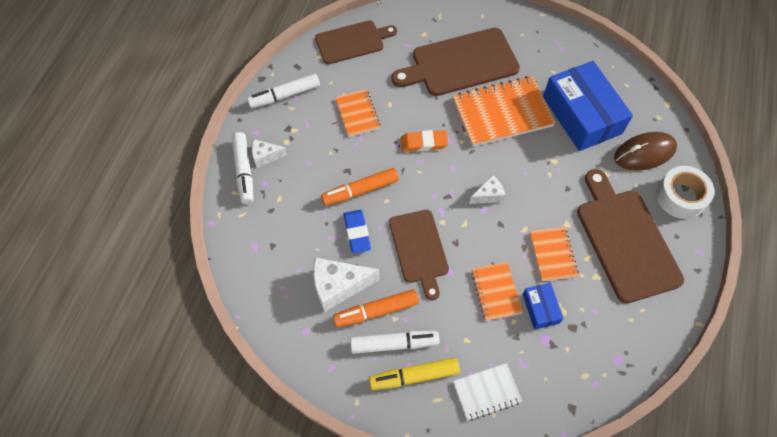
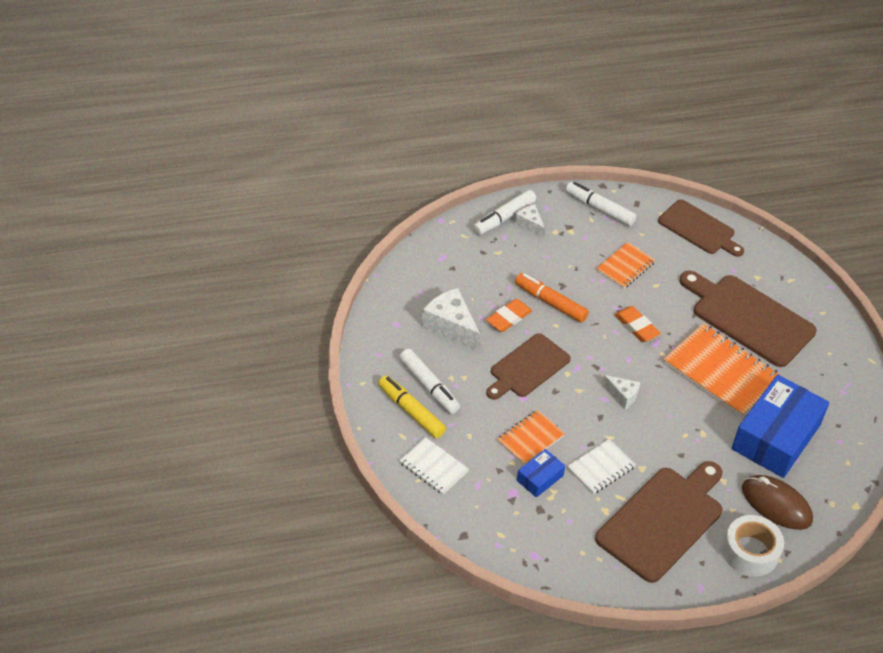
camera: 55 degrees right, 15 degrees down
(357, 233) = (508, 318): blue eraser -> orange eraser
(376, 311) = (448, 362): orange marker -> none
(553, 255) = (601, 468): orange notebook -> white notebook

